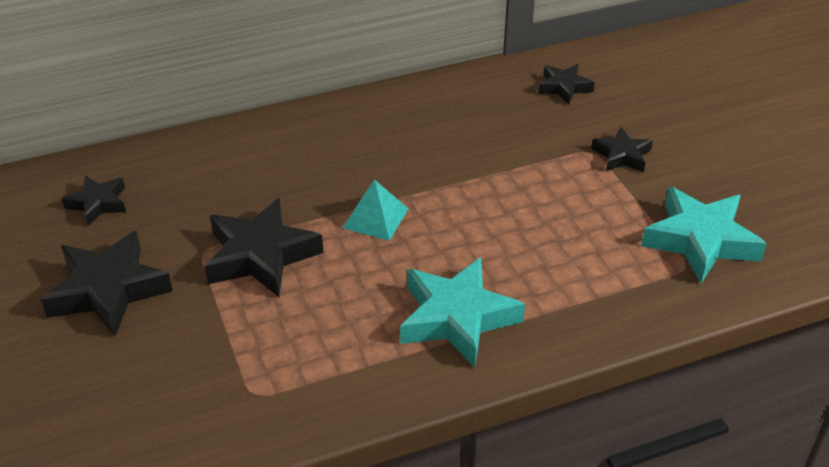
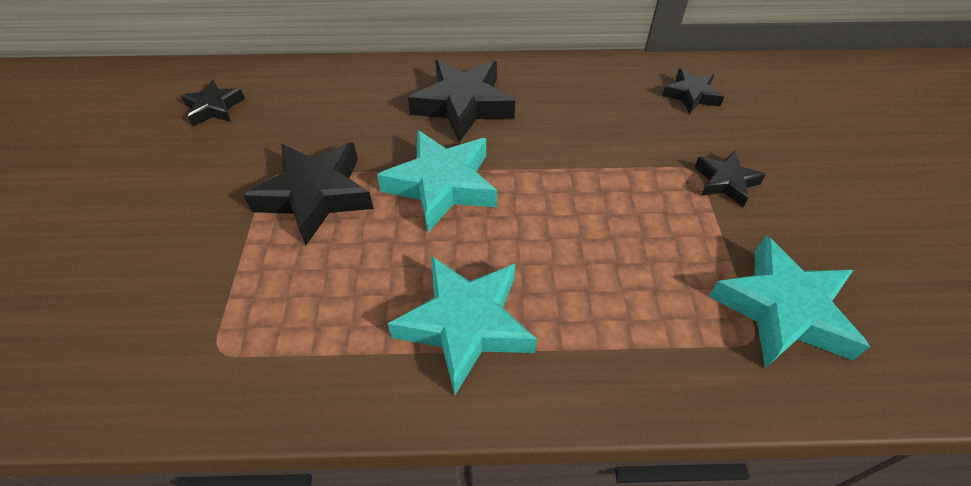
camera: 20 degrees right, 10 degrees up
(108, 290) = (166, 193): black star -> black star (463, 105)
(375, 218) = (442, 185): turquoise pyramid -> turquoise star

